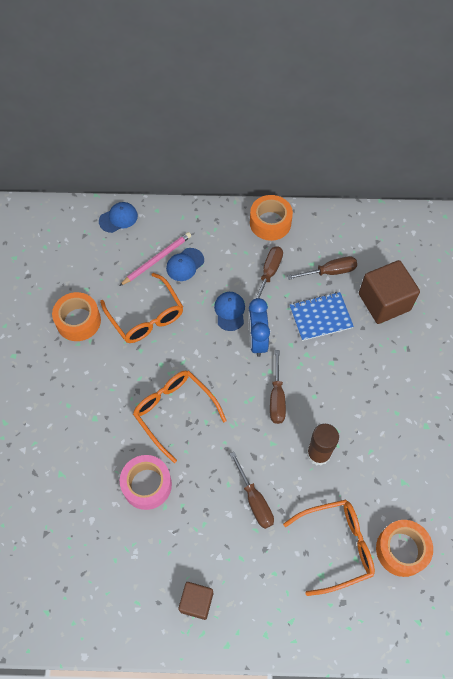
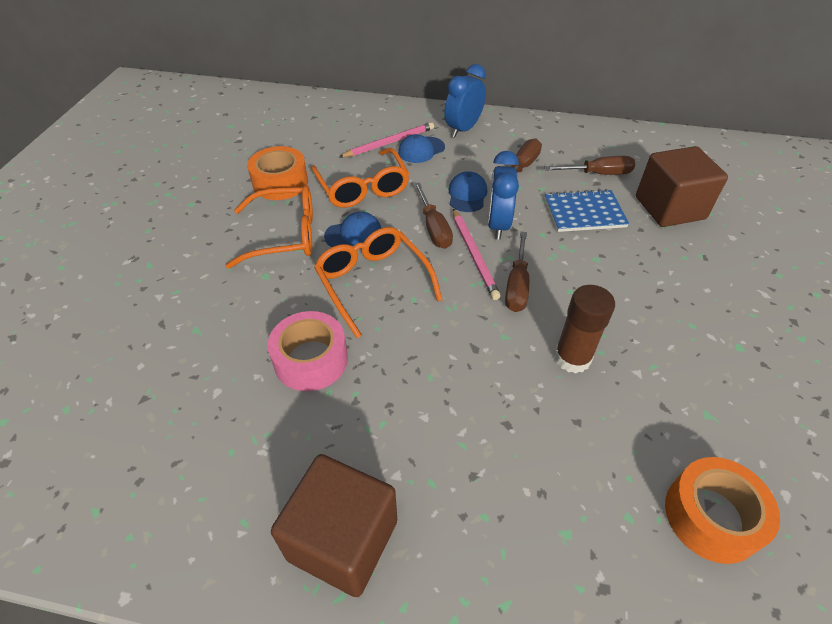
camera: 10 degrees right, 15 degrees down
(118, 218) = (356, 108): blue cap -> blue cap (353, 234)
(196, 602) = (343, 540): brown cube -> brown cube, size x1.73
(216, 233) = (463, 129): none -> blue clock
(243, 373) = (474, 255): none -> pink pencil
(255, 501) = (467, 404): brown screwdriver -> brown screwdriver (434, 228)
(270, 223) = (528, 127): orange tape -> none
(336, 546) = (595, 491): orange glasses -> orange glasses (285, 235)

